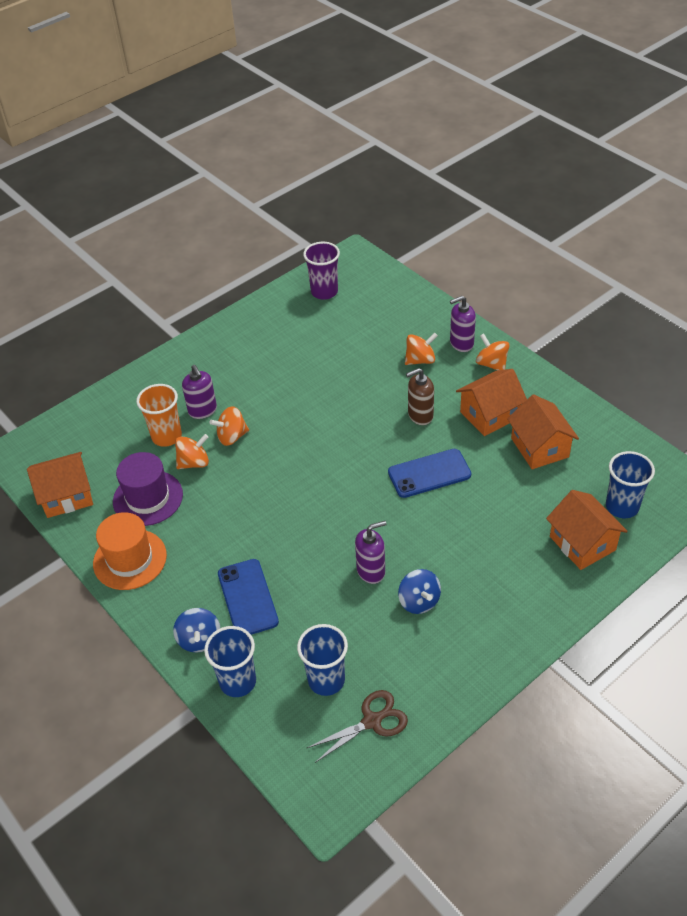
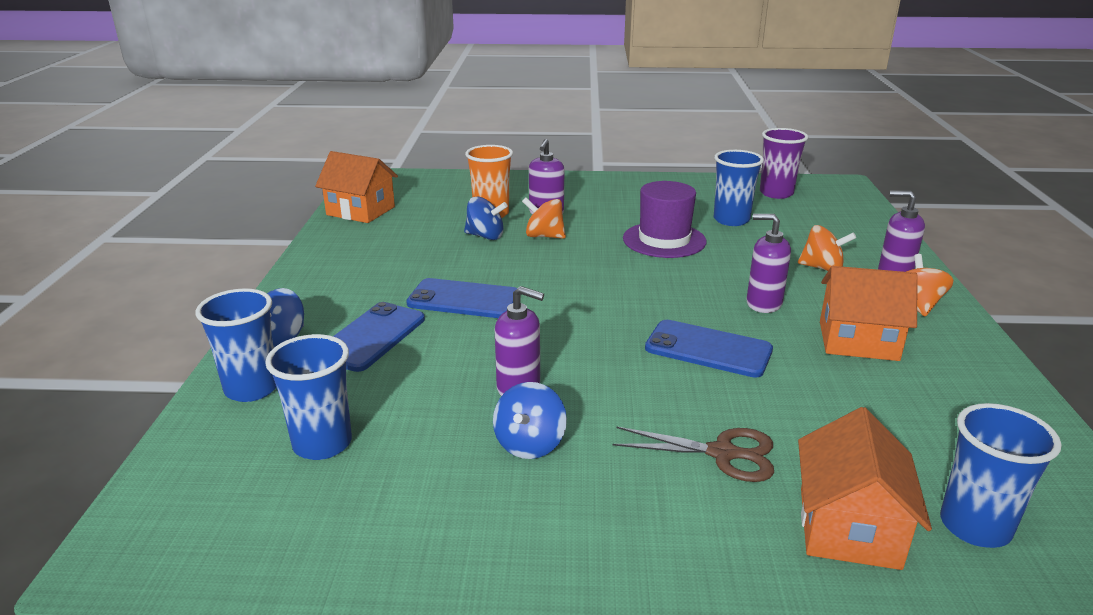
camera: 40 degrees right, 20 degrees down
(130, 559) = (332, 263): orange hat -> none
(148, 498) = (413, 238): purple hat -> purple hat (664, 240)
(194, 462) = (485, 236): orange spinning top -> blue spinning top
(258, 529) = (464, 299): none -> blue phone
(326, 342) = (731, 220): none -> blue cup
(372, 721) = (298, 515): brown scissors -> brown scissors (723, 453)
(420, 415) = (763, 304): brown soap dispenser -> purple soap dispenser
(539, 447) = (898, 399): orange house -> none

